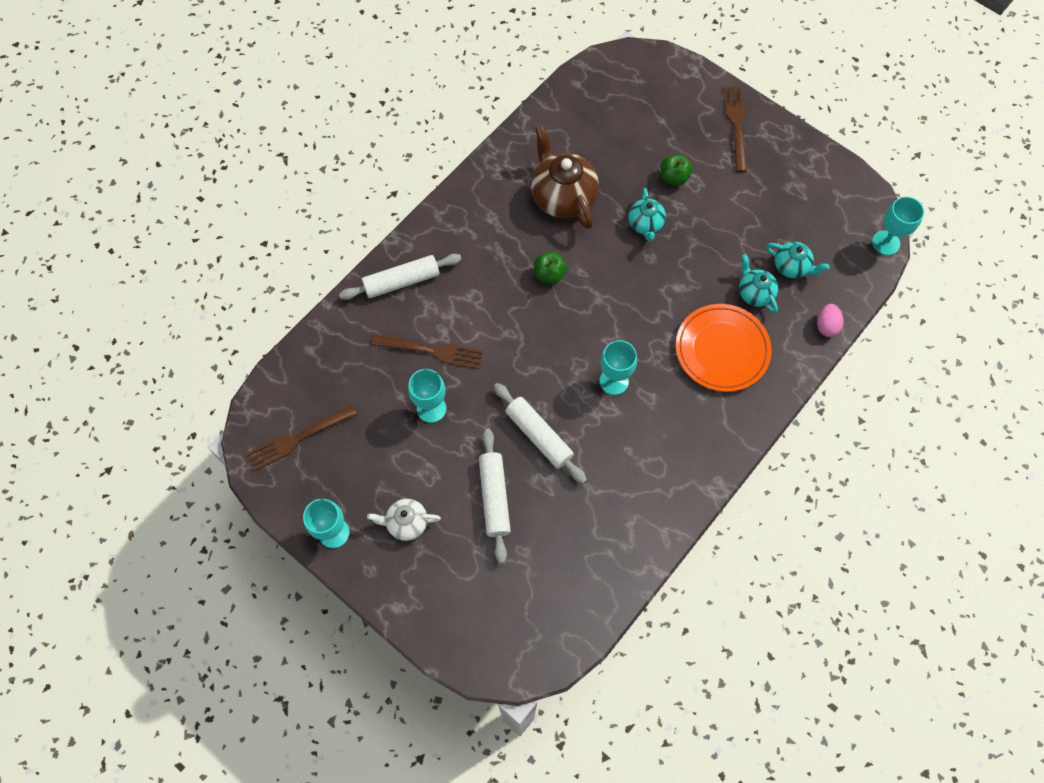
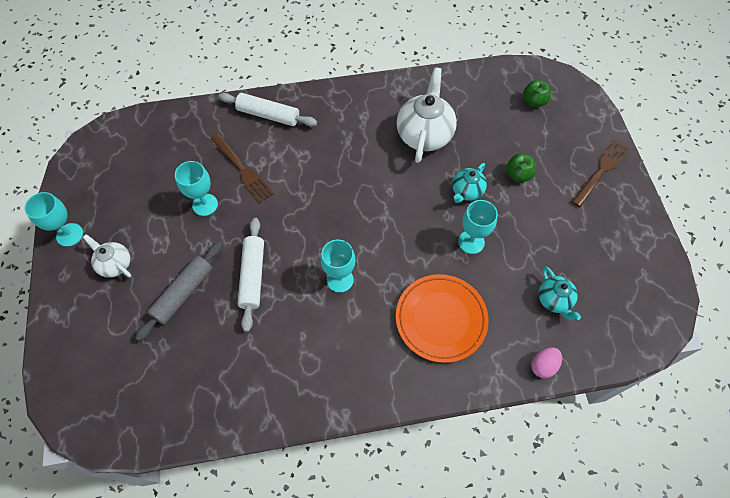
camera: 40 degrees right, 5 degrees down
(299, 438) = (113, 162): brown fork -> none
(494, 497) = (183, 293): white rolling pin -> grey rolling pin
(549, 274) = (366, 177): green apple -> green apple (534, 101)
(562, 197) = (424, 135): brown teapot -> white teapot
(754, 293) = (505, 298): turquoise teapot -> none
(885, 243) = (654, 340): turquoise goblet -> turquoise goblet (471, 242)

